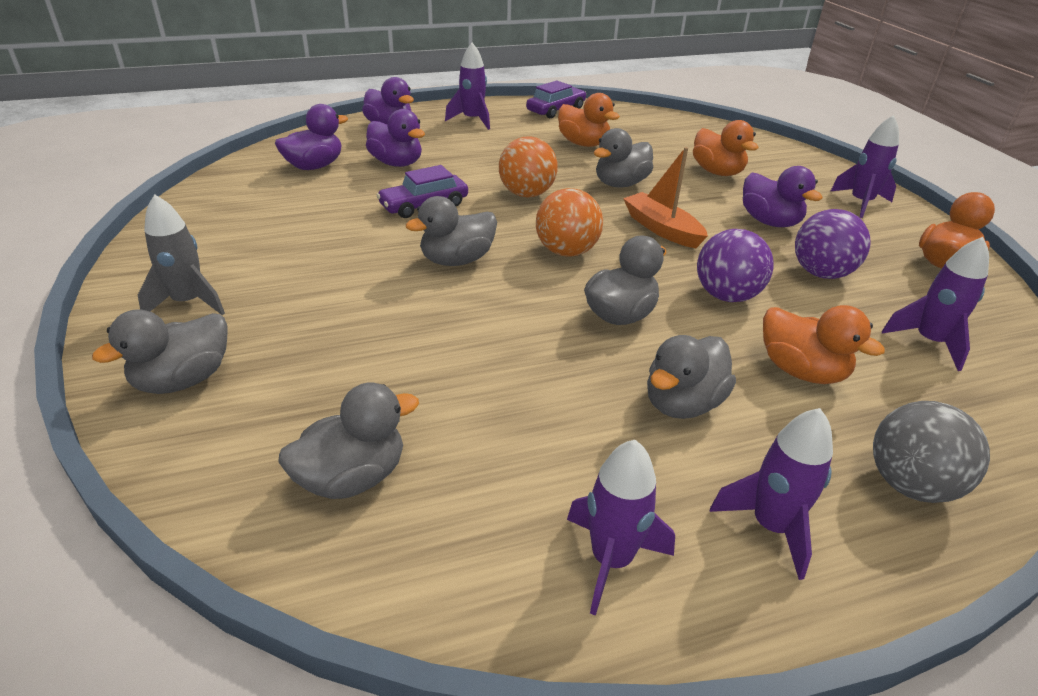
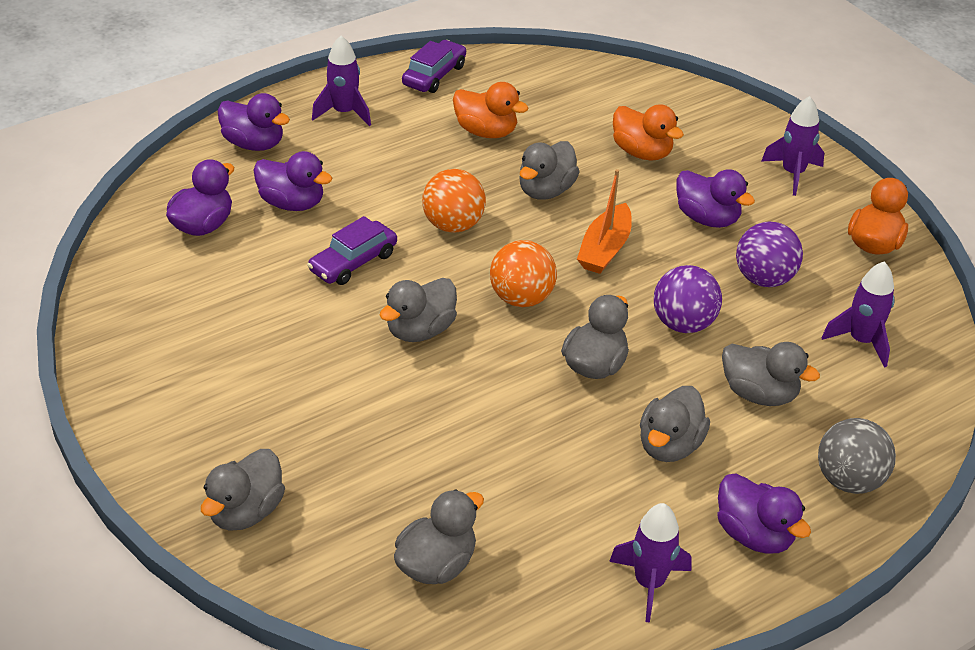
camera: 15 degrees left, 5 degrees up
(188, 302) = (192, 432): grey rocket -> none
(662, 229) = (605, 249): orange boat -> orange boat turned 105 degrees counterclockwise
(771, 526) = (754, 535): purple rocket -> purple duck
(801, 371) = (759, 394): orange duck -> grey duck

